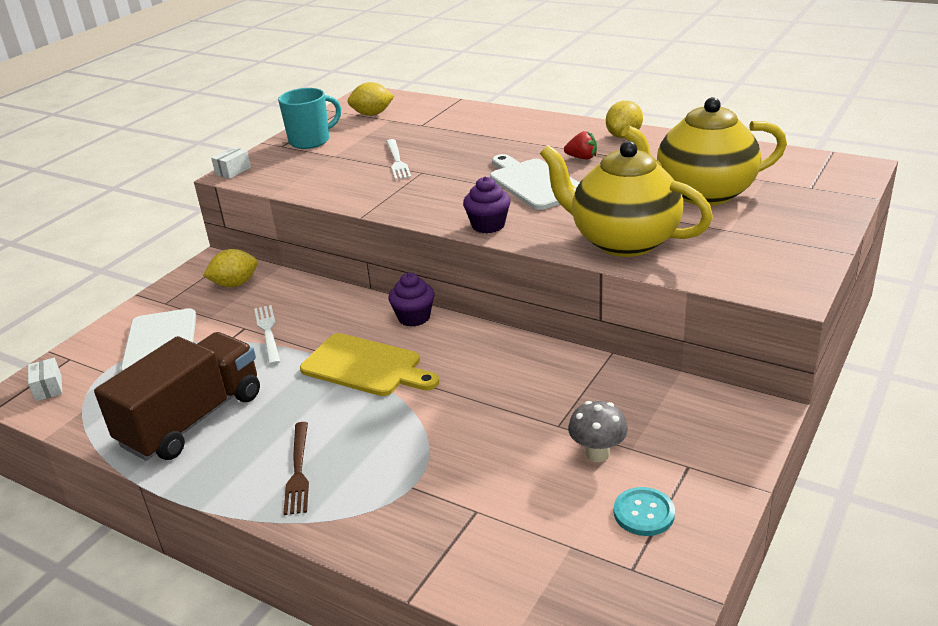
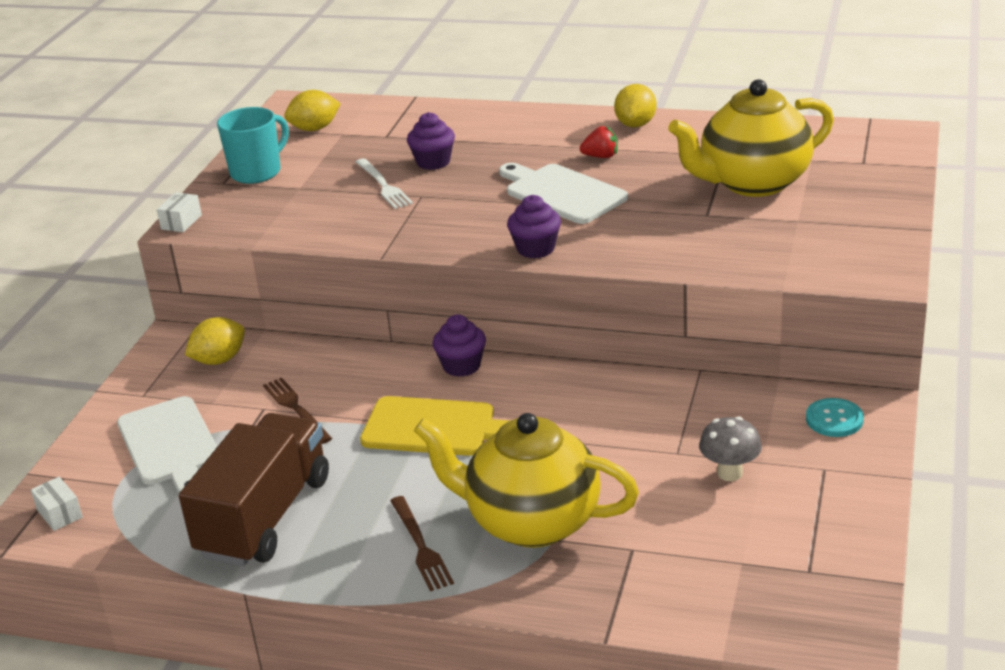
camera: 15 degrees left, 0 degrees up
(268, 332) = (296, 409): white fork -> brown fork
(446, 148) = (433, 162): none -> purple cupcake
(622, 241) = (692, 247): yellow teapot -> yellow teapot (530, 522)
(644, 513) = (799, 519): turquoise button -> turquoise button (834, 419)

